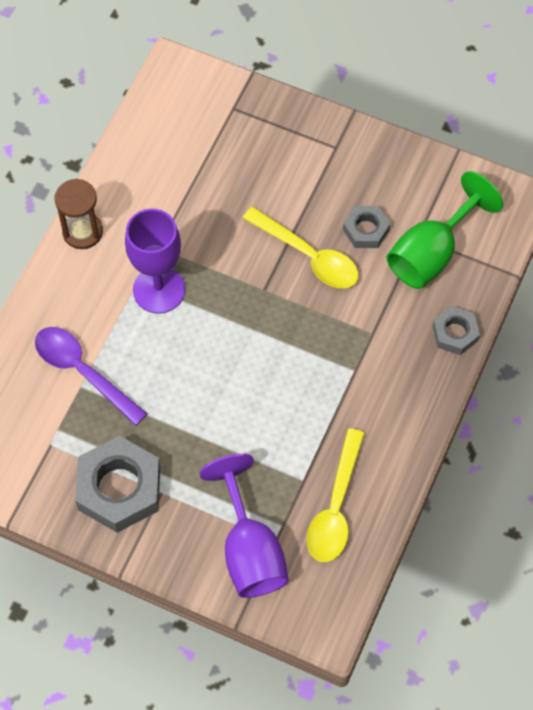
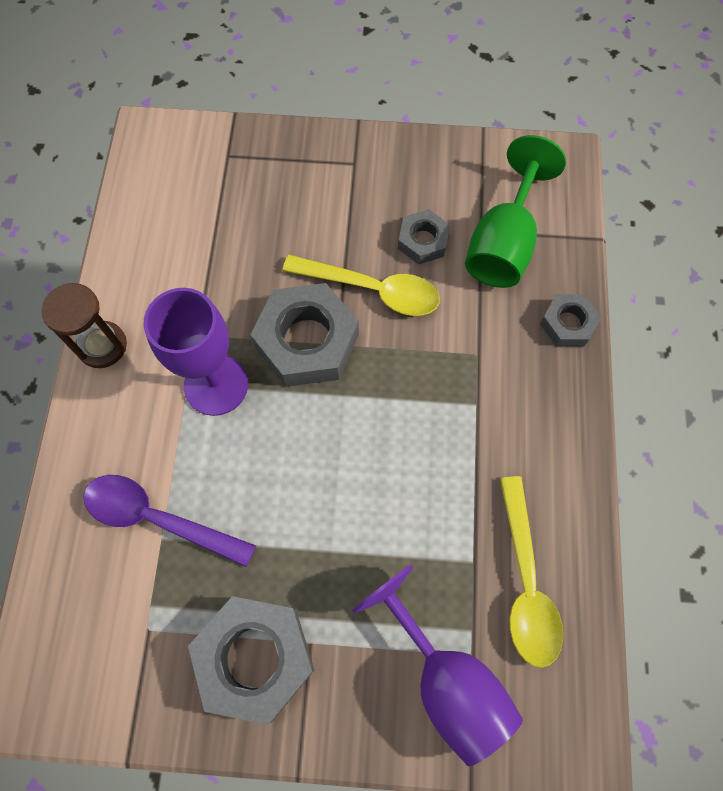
camera: 20 degrees left, 5 degrees up
(241, 279) = (307, 341): none -> grey nut

